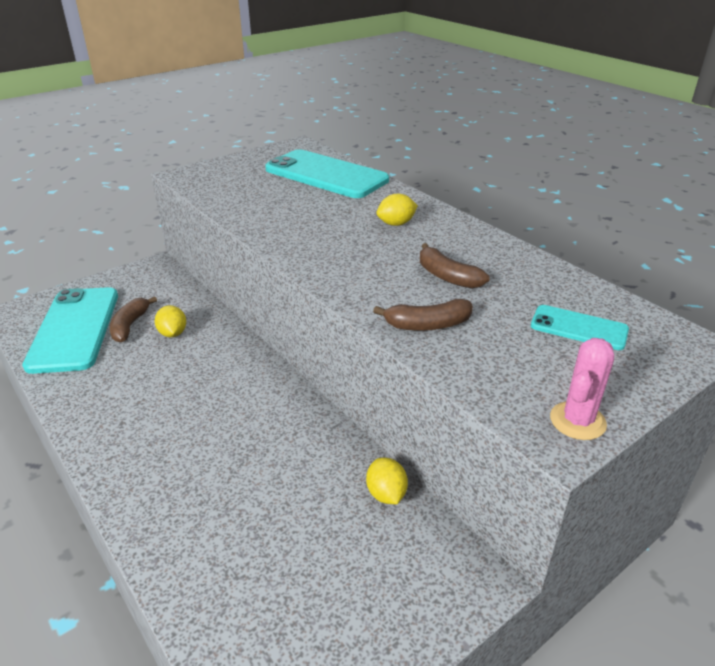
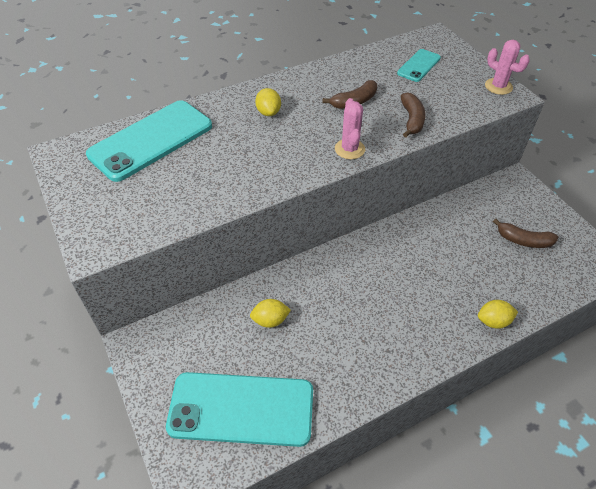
camera: 80 degrees left, 15 degrees up
(130, 325) = (248, 357): brown banana -> brown banana (523, 240)
(344, 279) = (349, 149): none -> pink cactus
(386, 494) = (461, 205): yellow lemon -> yellow lemon (493, 321)

